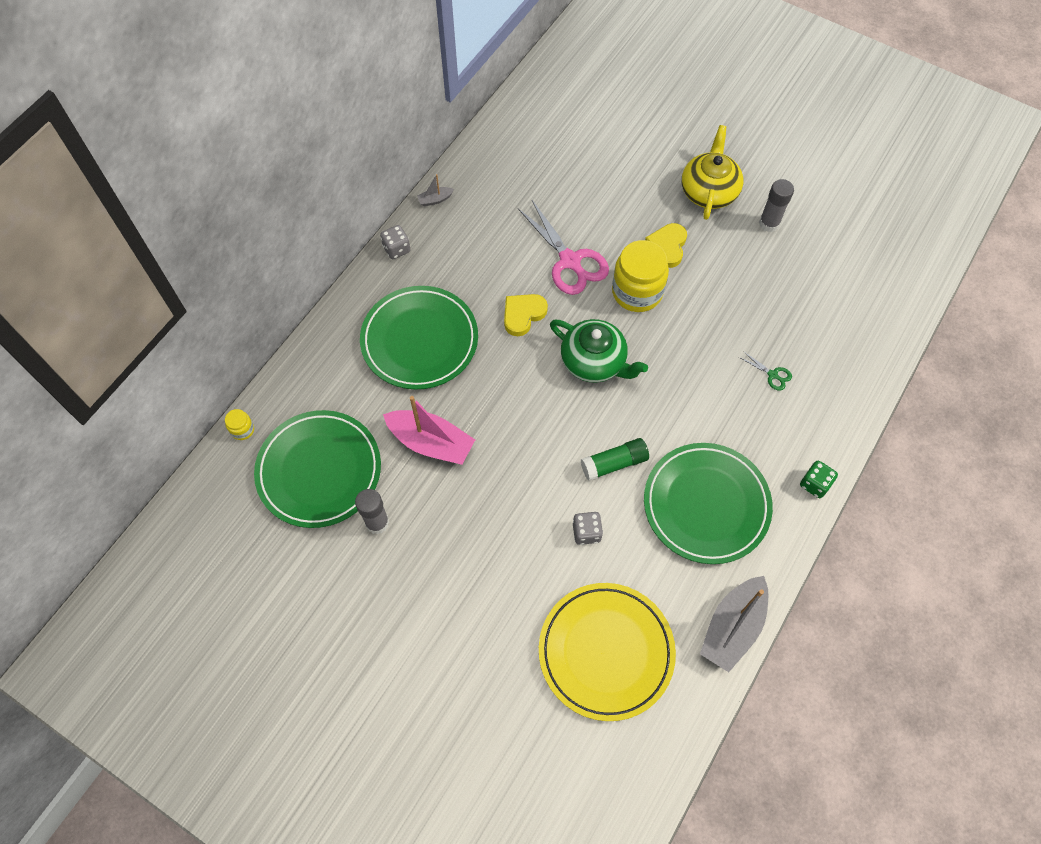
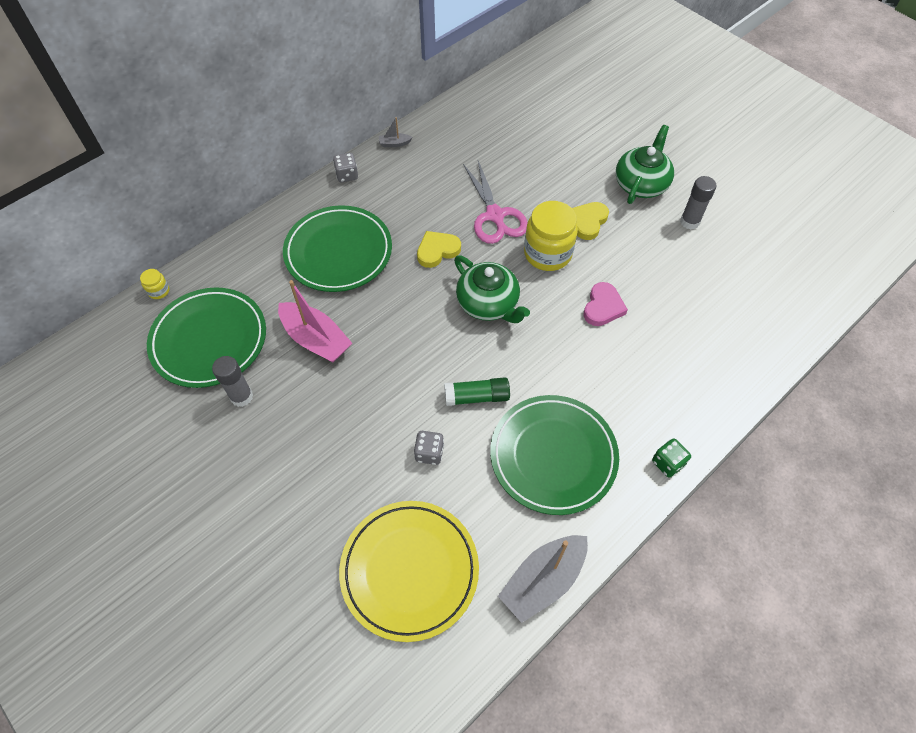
camera: 15 degrees right, 5 degrees down
(709, 191) = (641, 184): yellow teapot -> green teapot
(709, 338) = (603, 307): none -> pink heart
(773, 375) = (655, 353): green scissors -> none

